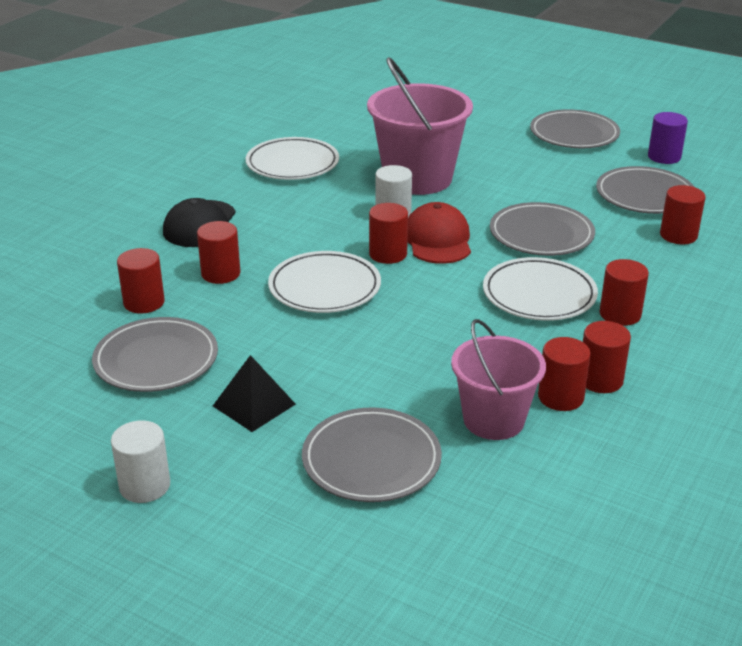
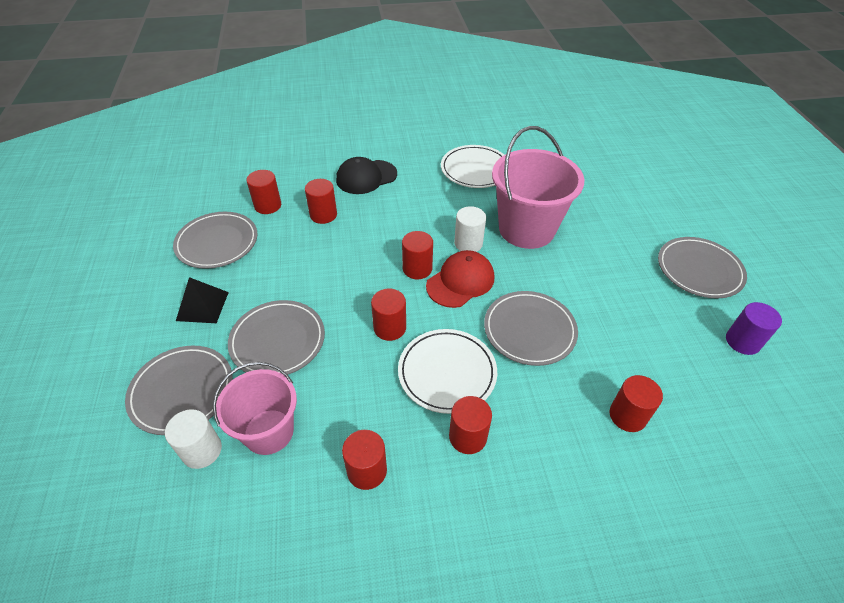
camera: 50 degrees right, 15 degrees up
(144, 486) = (99, 308): white cylinder -> white cylinder (202, 450)
(324, 287) = (350, 263): white plate -> none
(560, 397) = (325, 457): red cylinder -> red cylinder (390, 328)
(645, 195) = (663, 361): grey plate -> grey plate (278, 340)

